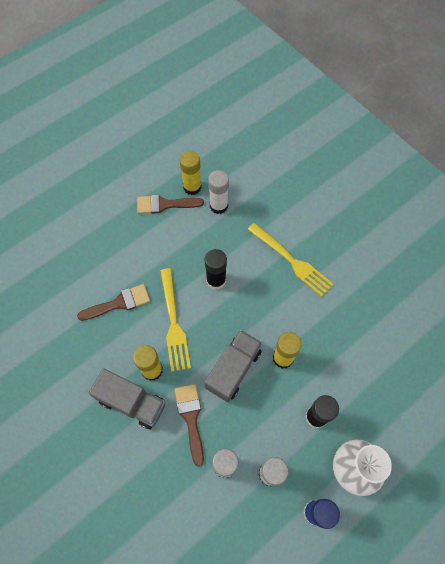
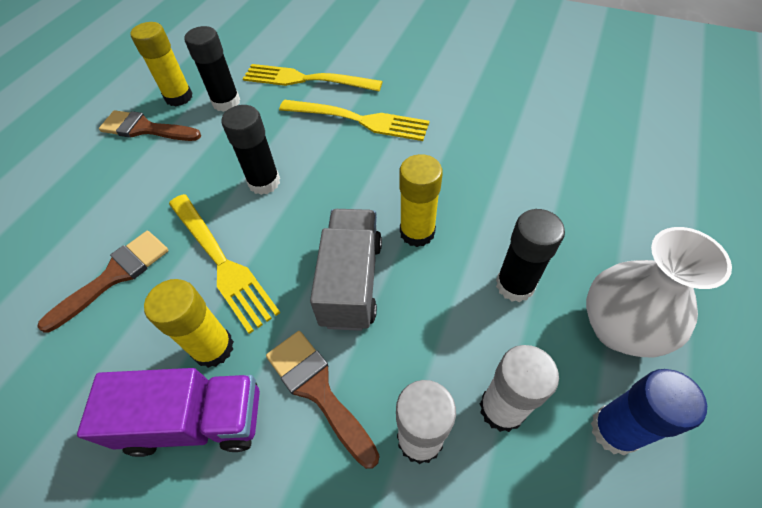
camera: 25 degrees left, 10 degrees down
(132, 402) = (196, 420): grey truck -> purple truck
(164, 204) = (145, 129): brown brush -> brown brush turned 45 degrees clockwise
(218, 206) = (226, 102): white glue stick -> black glue stick
(275, 210) = (306, 80): none -> yellow fork

